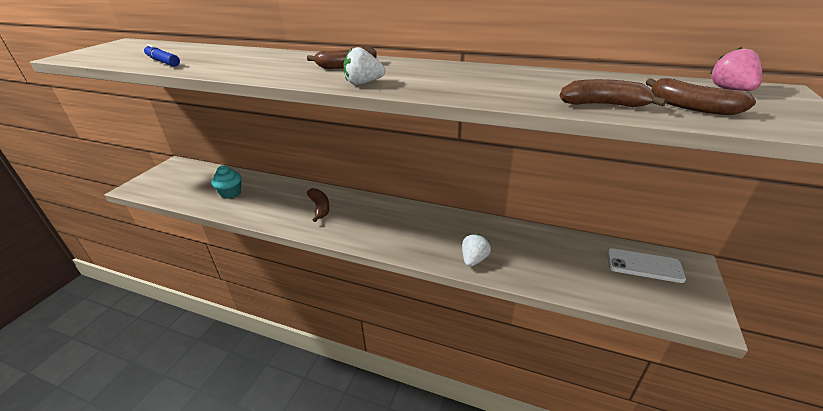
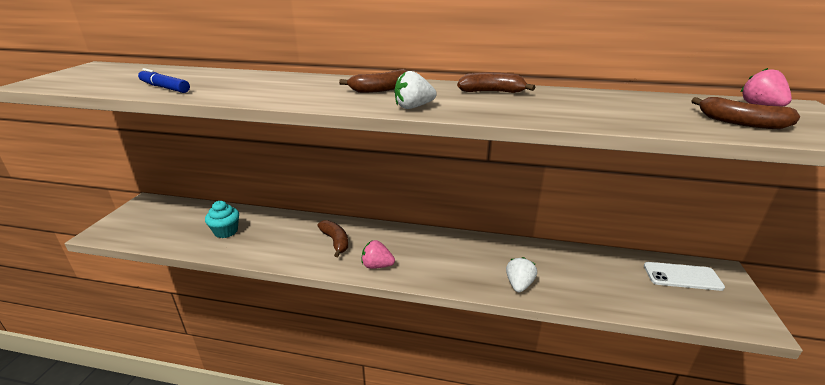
camera: 10 degrees left, 5 degrees down
(349, 232) = (377, 266): none -> pink strawberry
(603, 105) = (663, 123): brown banana -> brown banana (492, 92)

